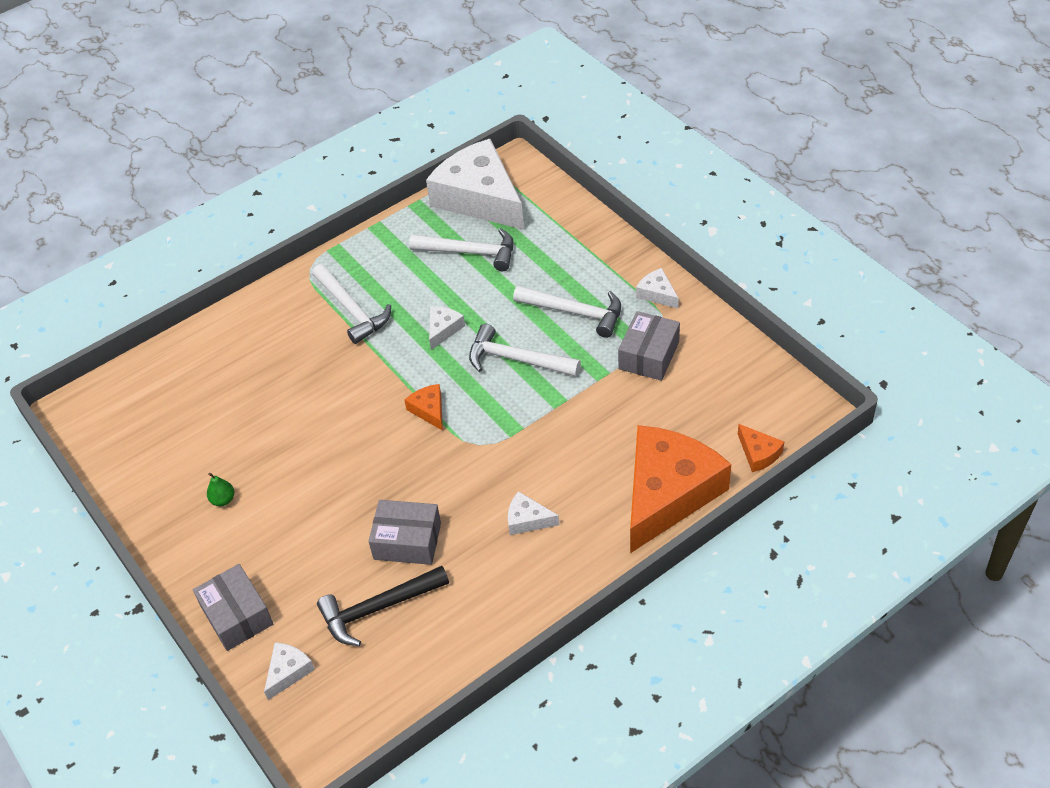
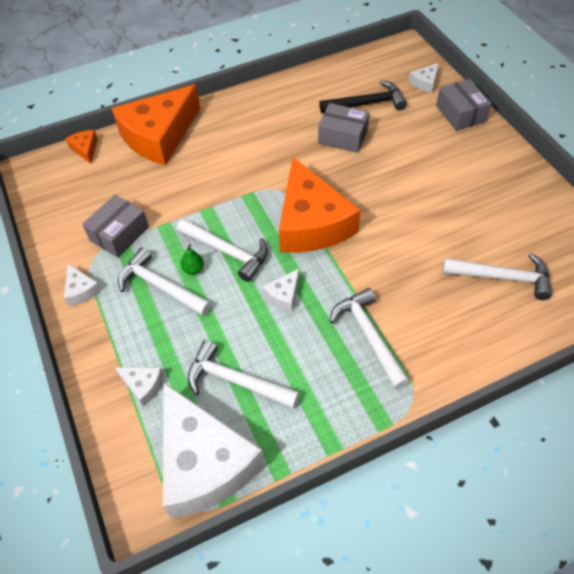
camera: 170 degrees left, 5 degrees up
(213, 389) = (502, 277): none -> white hammer
(223, 500) = (479, 184): green pear -> green pear (193, 269)
(429, 410) = (311, 223): orange cheese -> orange cheese, size x2.48
(527, 520) = (258, 136): white cheese -> white cheese (143, 385)

